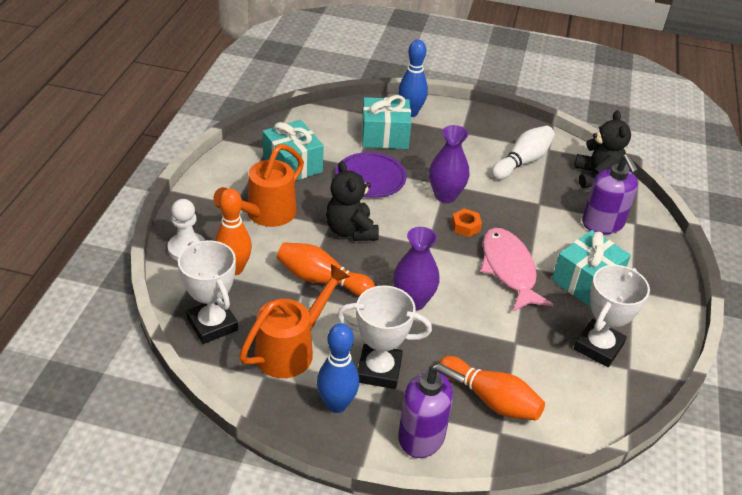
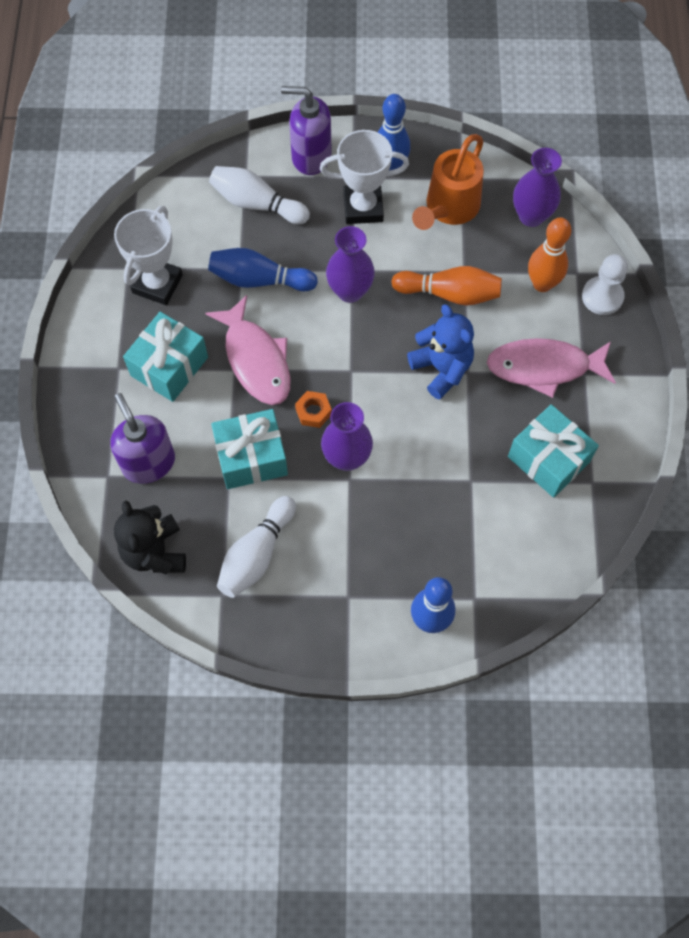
camera: 170 degrees right, 25 degrees up
(212, 324) = (531, 216): white trophy -> purple vase
(265, 214) = (544, 367): orange watering can -> pink fish
(351, 231) = (441, 369): black teddy bear -> blue teddy bear
(370, 178) = (445, 462): purple plate -> none
(384, 136) = (451, 553): turquoise gift -> turquoise gift (251, 457)
(491, 399) = (257, 204): orange bowling pin -> white bowling pin
(498, 329) = (259, 280): none -> blue bowling pin

